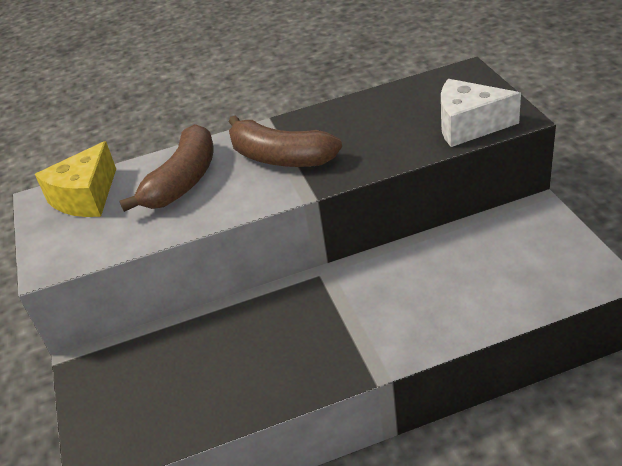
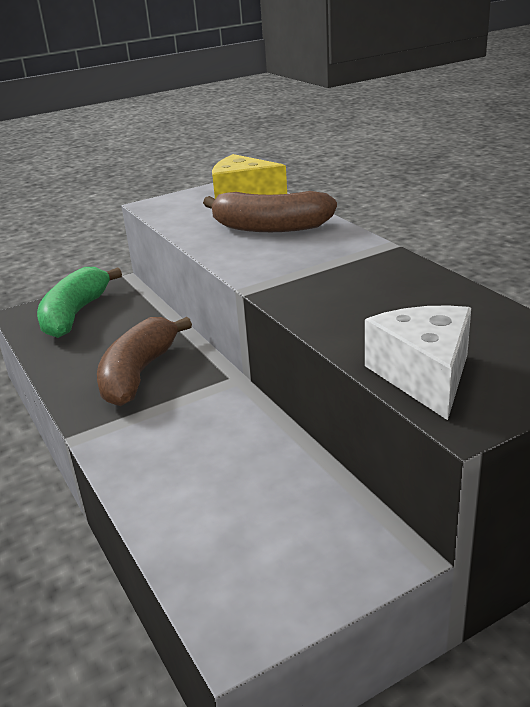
camera: 75 degrees right, 10 degrees down
(131, 401) = (75, 314): none -> green banana
(280, 157) = (318, 264): brown banana -> brown banana (139, 374)

